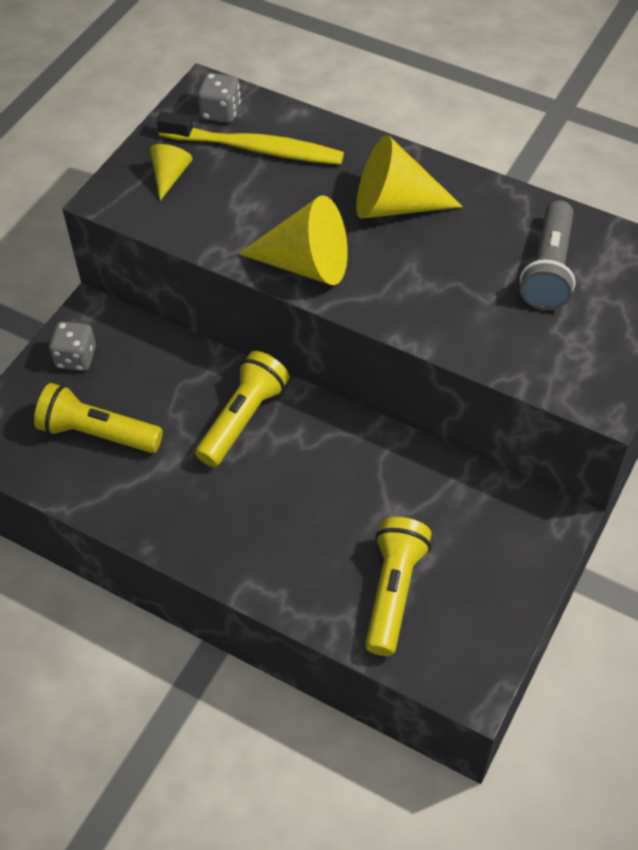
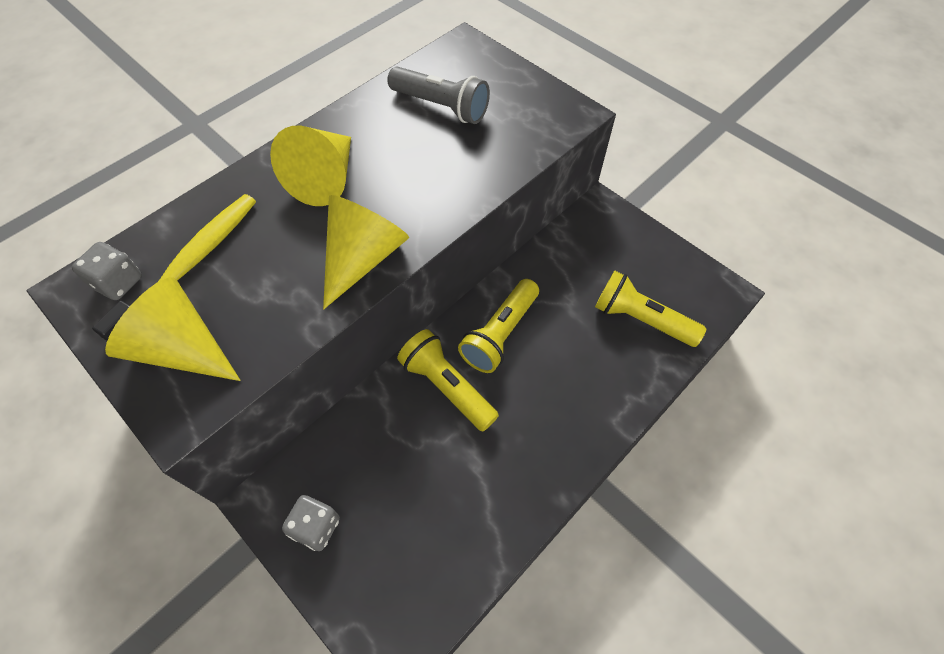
camera: 75 degrees left, 5 degrees up
(97, 433) = (420, 522): yellow flashlight -> yellow flashlight (500, 334)
(170, 176) = (182, 348): yellow cone -> yellow cone, size x1.91

